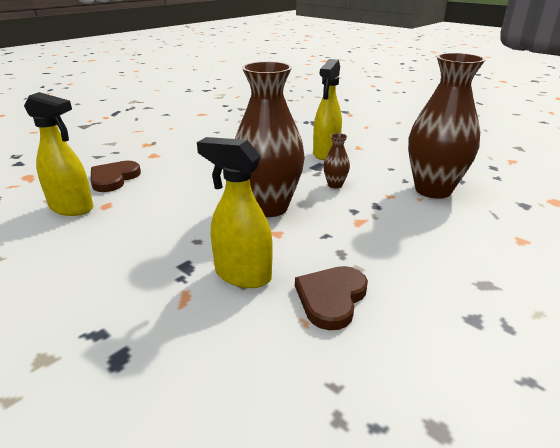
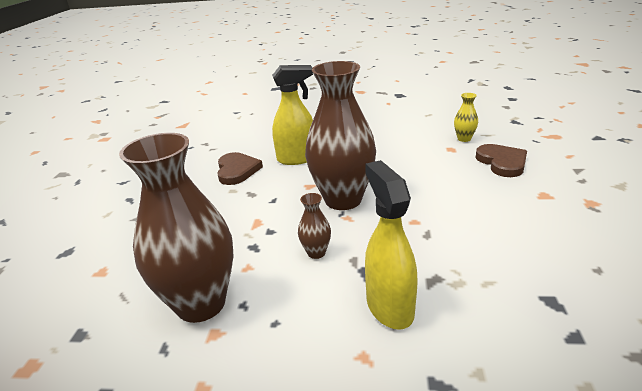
camera: 145 degrees right, 0 degrees up
(72, 208) = (464, 139): yellow spray bottle -> yellow vase

